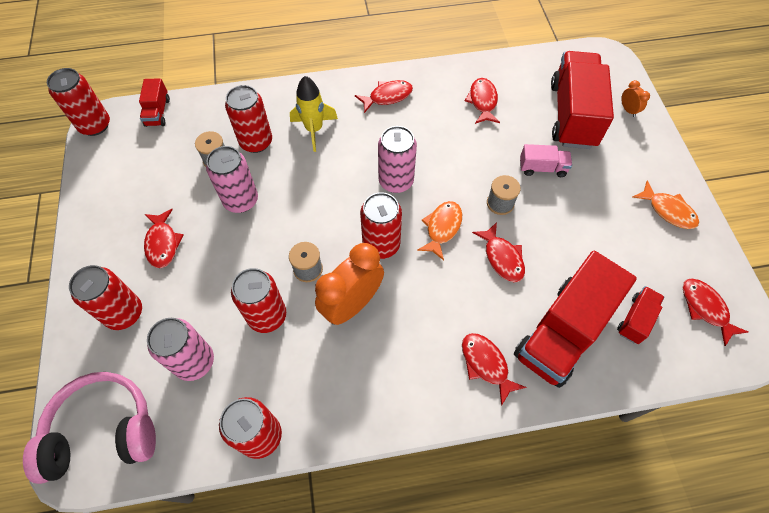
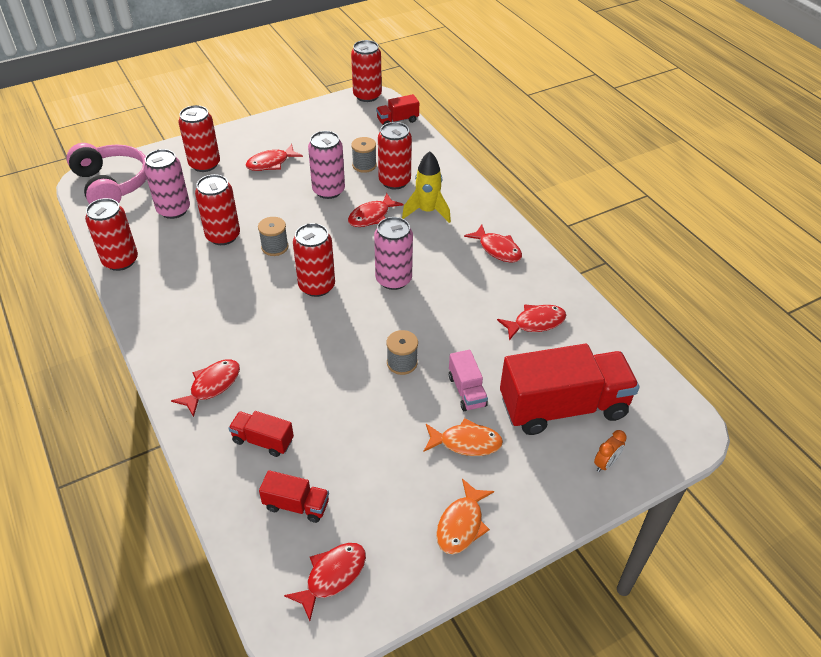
camera: 70 degrees right, 15 degrees down
(352, 304) = (248, 282): orange clock -> none
(442, 228) = (352, 324): orange fish -> orange fish (466, 442)
(502, 258) = (334, 376): red fish -> red fish (371, 216)
(562, 332) = (263, 440): red truck -> red truck, size x0.46

